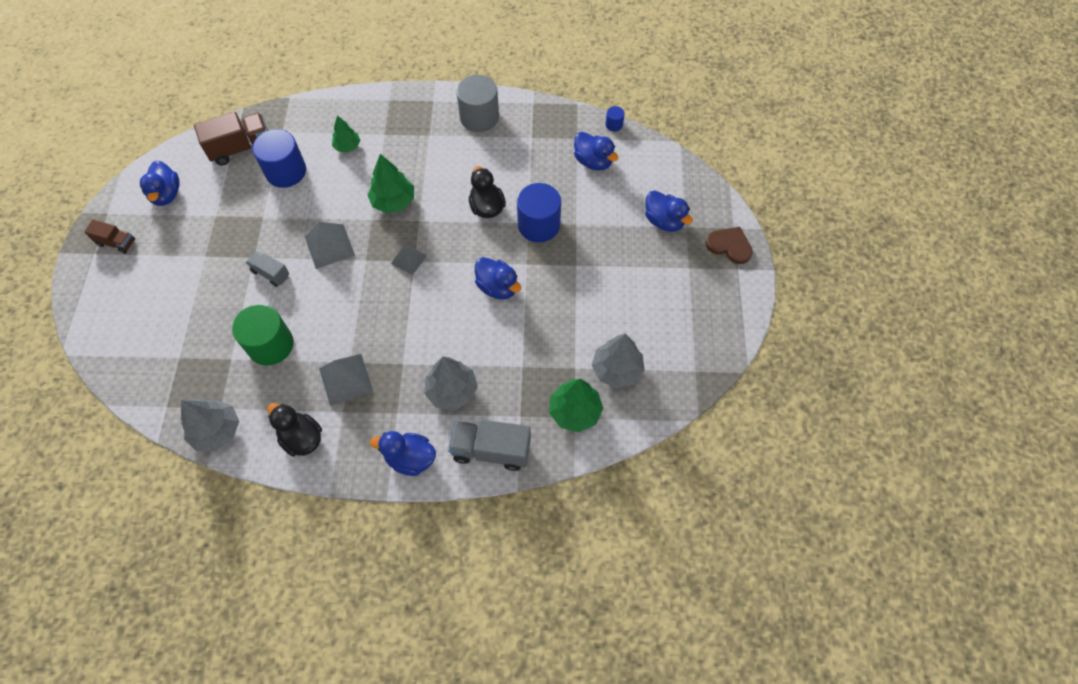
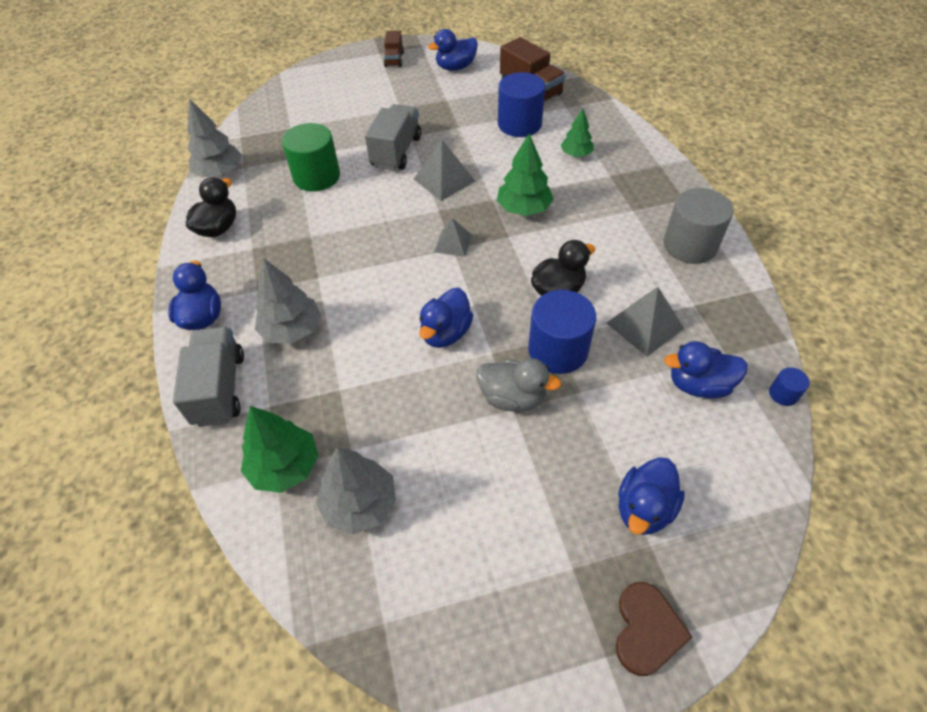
camera: 75 degrees right, 10 degrees down
(271, 273) = (396, 152): grey truck -> grey truck, size x1.72
(346, 379) = (289, 239): grey pyramid -> grey pyramid (645, 325)
(567, 262) = (512, 398): none -> grey duck
(593, 161) = (698, 385): blue duck -> blue duck turned 60 degrees clockwise

